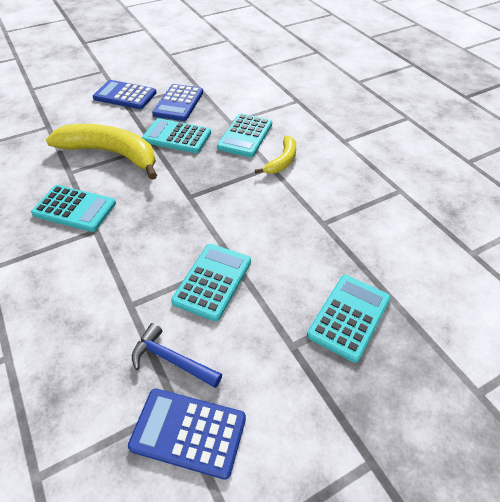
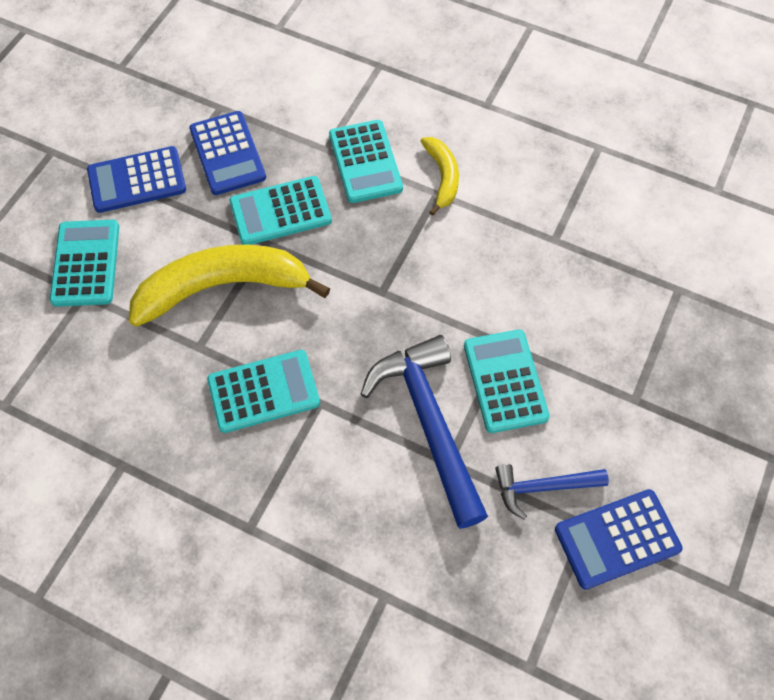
camera: 35 degrees left, 15 degrees up
(142, 276) = (429, 423): none -> blue hammer
(349, 317) = (660, 336): turquoise calculator -> turquoise calculator (86, 263)

